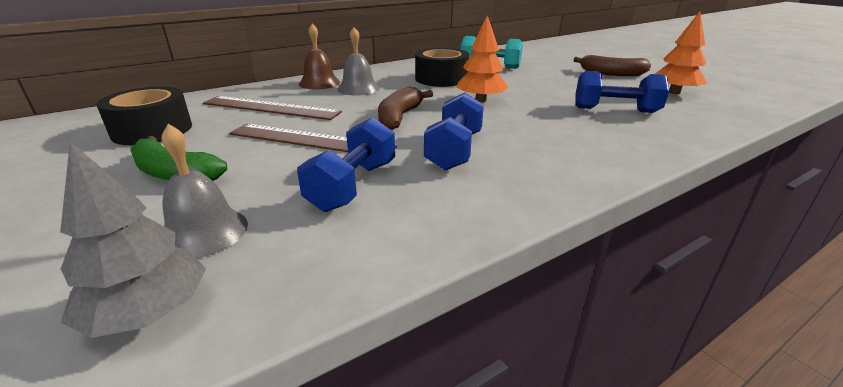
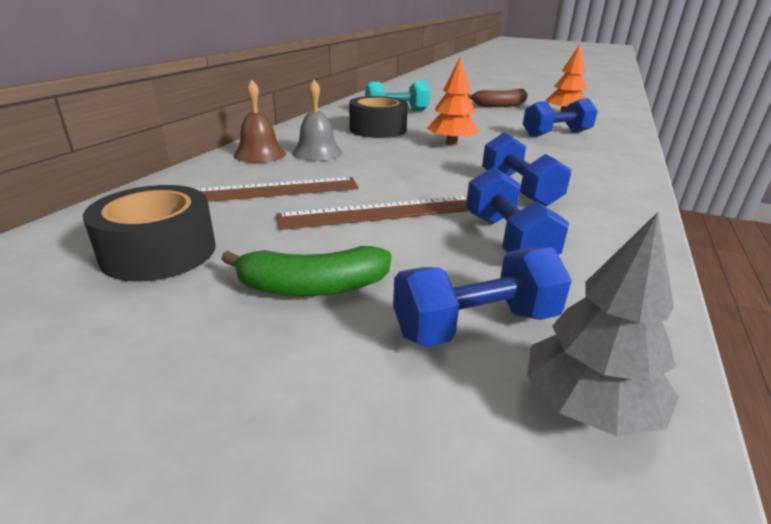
camera: 35 degrees left, 0 degrees up
(203, 232) = (476, 325): grey bell -> blue dumbbell
(399, 117) = (416, 172): brown banana -> none

